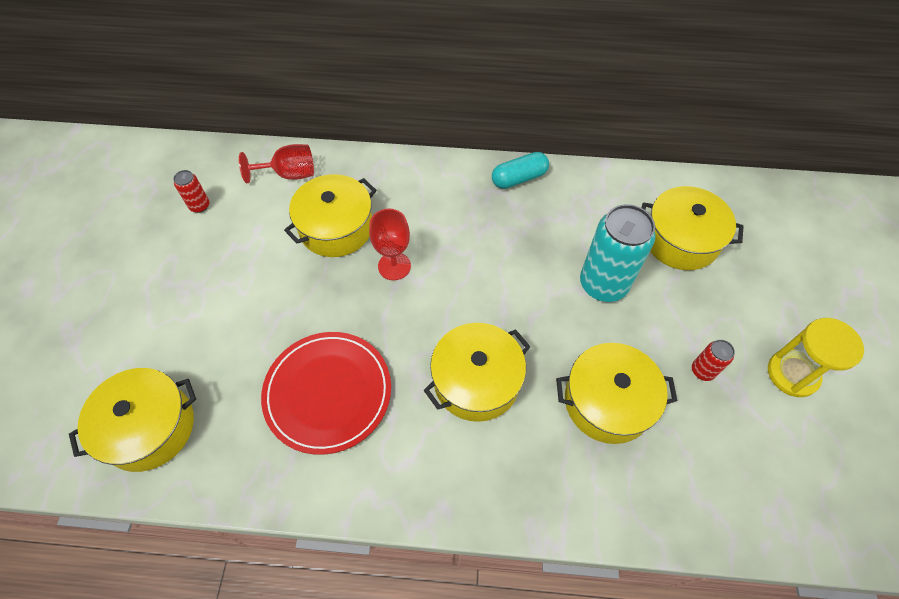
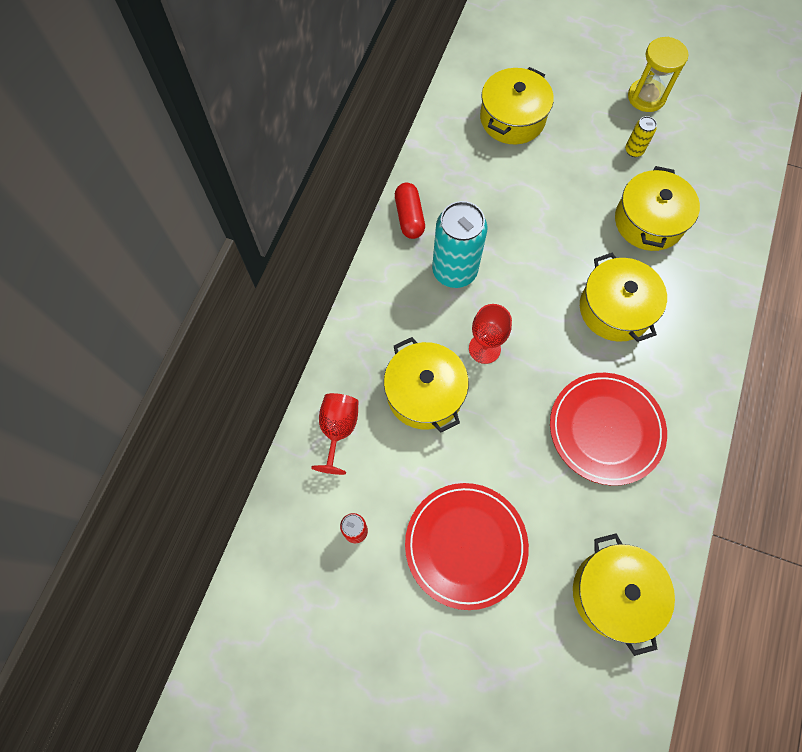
camera: 75 degrees left, 10 degrees up
(192, 288) = (465, 545): none -> red plate
(519, 178) = (409, 217): turquoise capsule -> red capsule
(603, 284) = (543, 189): turquoise can -> turquoise can (454, 271)
(702, 370) = (634, 150): red can -> yellow can

